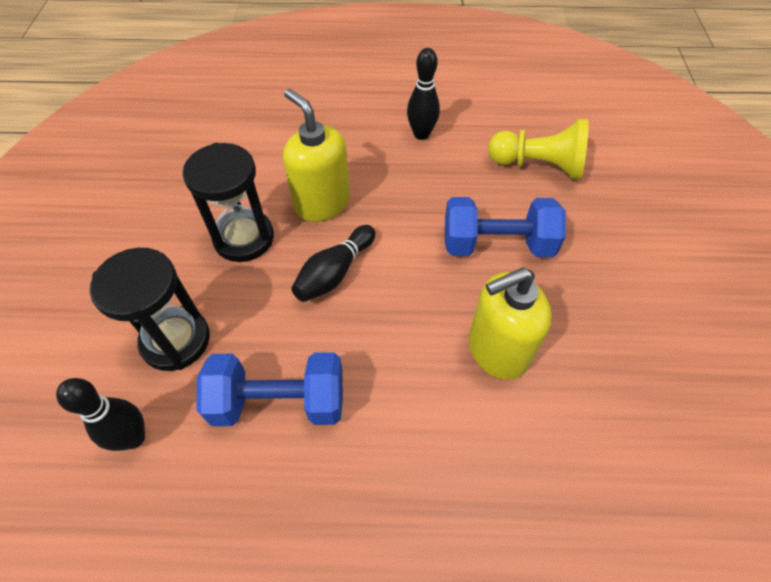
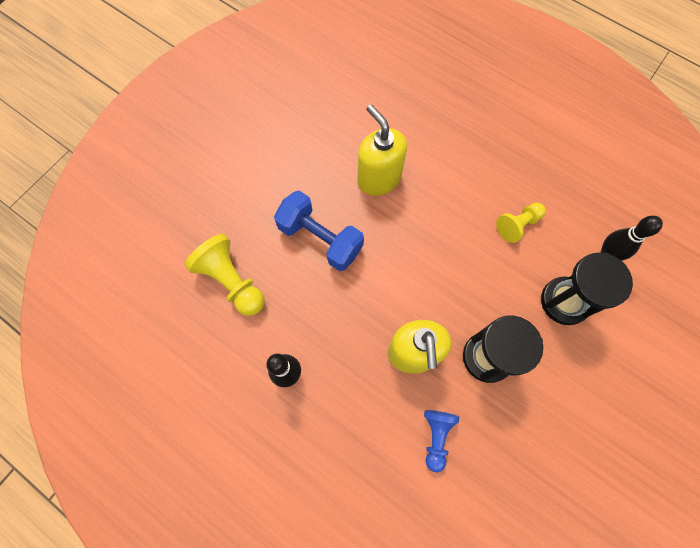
camera: 145 degrees left, 15 degrees up
(260, 159) = (436, 436): none -> blue pawn
(279, 402) = (517, 225): blue dumbbell -> yellow pawn
(335, 273) = (439, 286): black bowling pin -> none
(497, 350) = (379, 178): yellow soap dispenser -> yellow soap dispenser turned 135 degrees counterclockwise

